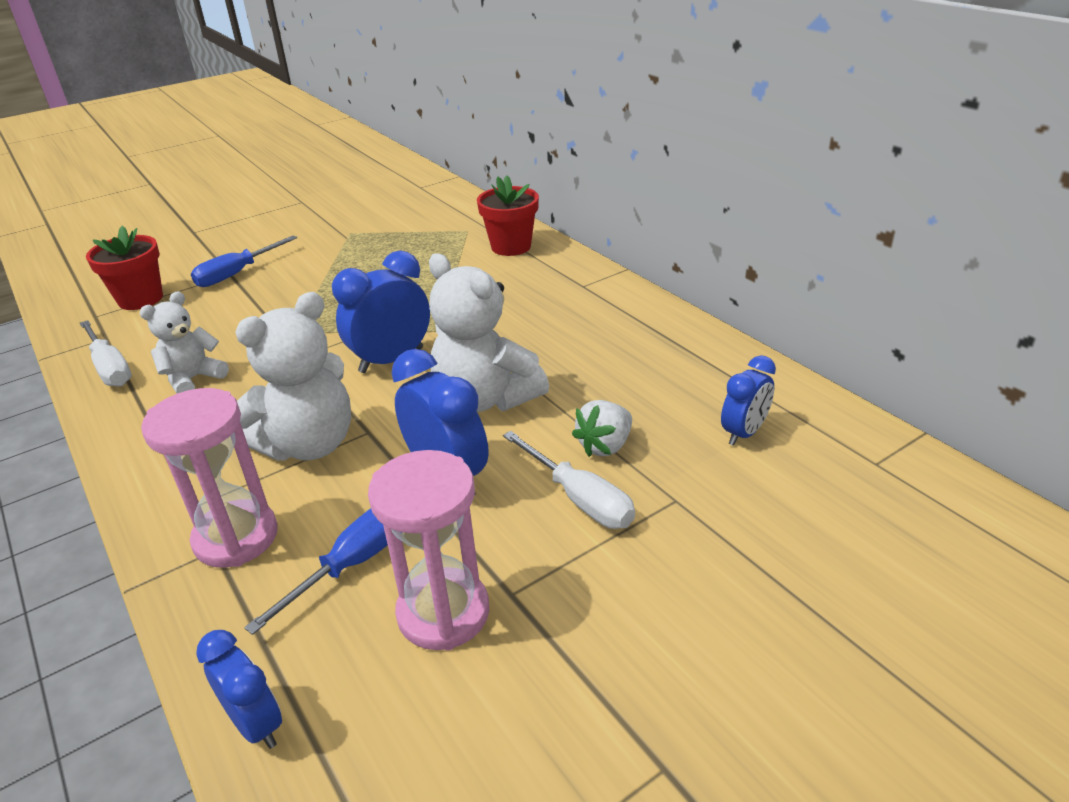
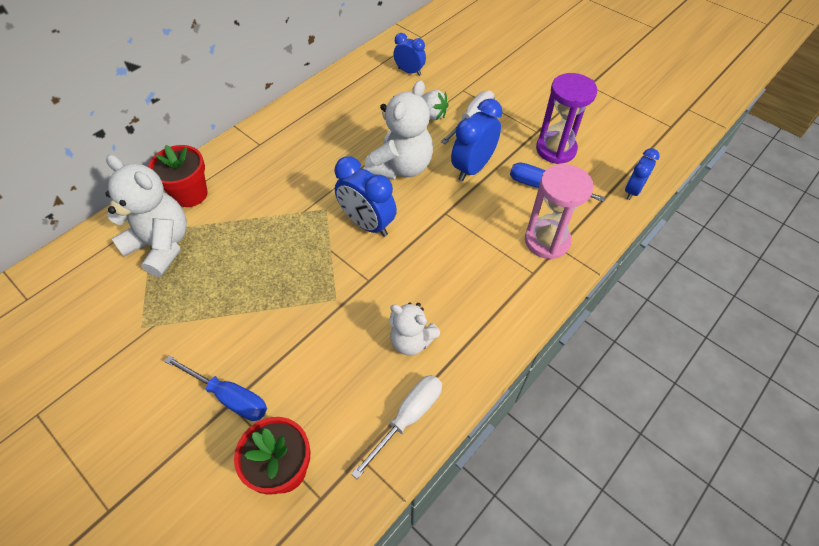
camera: 105 degrees left, 20 degrees up
(308, 444) = (465, 237): white teddy bear -> white teddy bear (161, 245)
(443, 612) = (555, 149): pink hourglass -> purple hourglass

